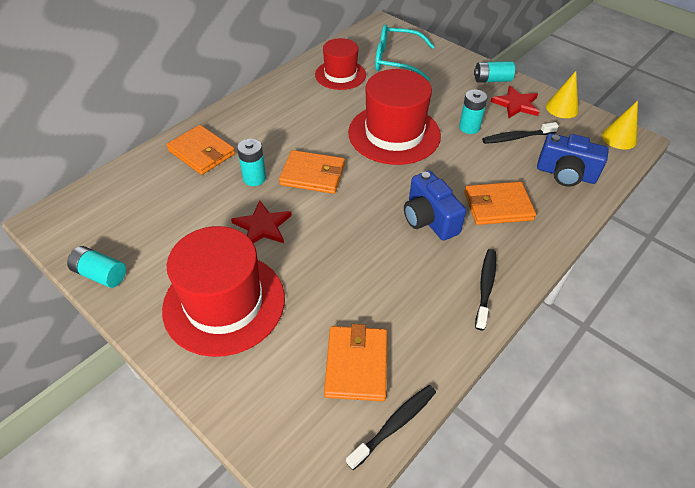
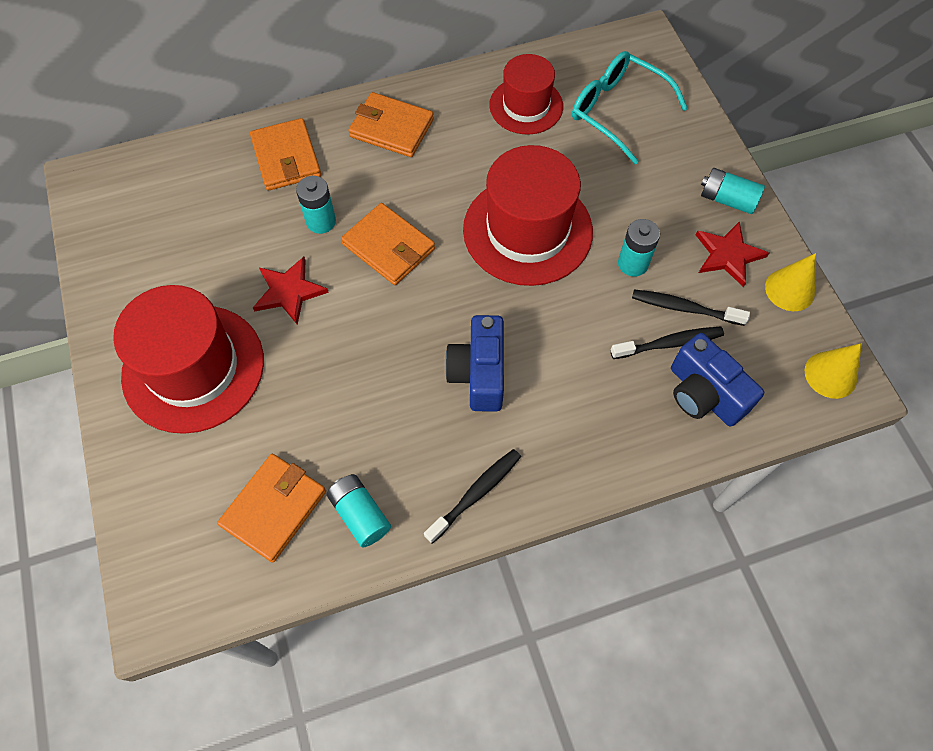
camera: 30 degrees right, 15 degrees up
(100, 274) = (99, 273): turquoise battery -> turquoise battery (360, 514)
(395, 424) = (266, 592): black toothbrush -> black toothbrush (669, 343)
(498, 206) = (576, 396): orange wallet -> orange wallet (391, 128)

